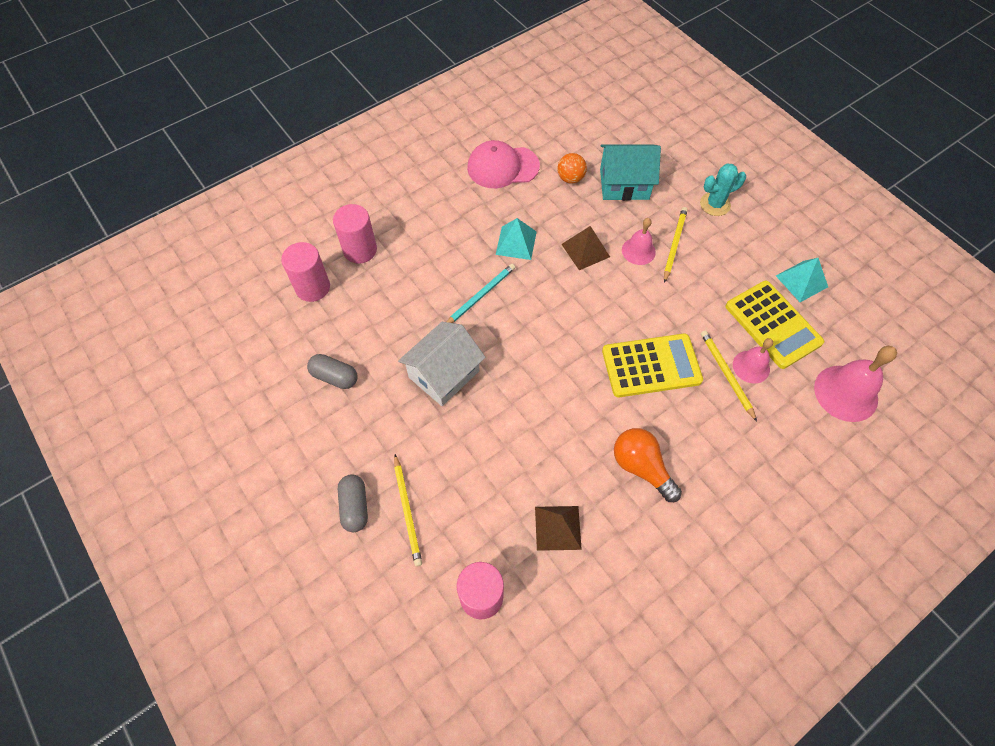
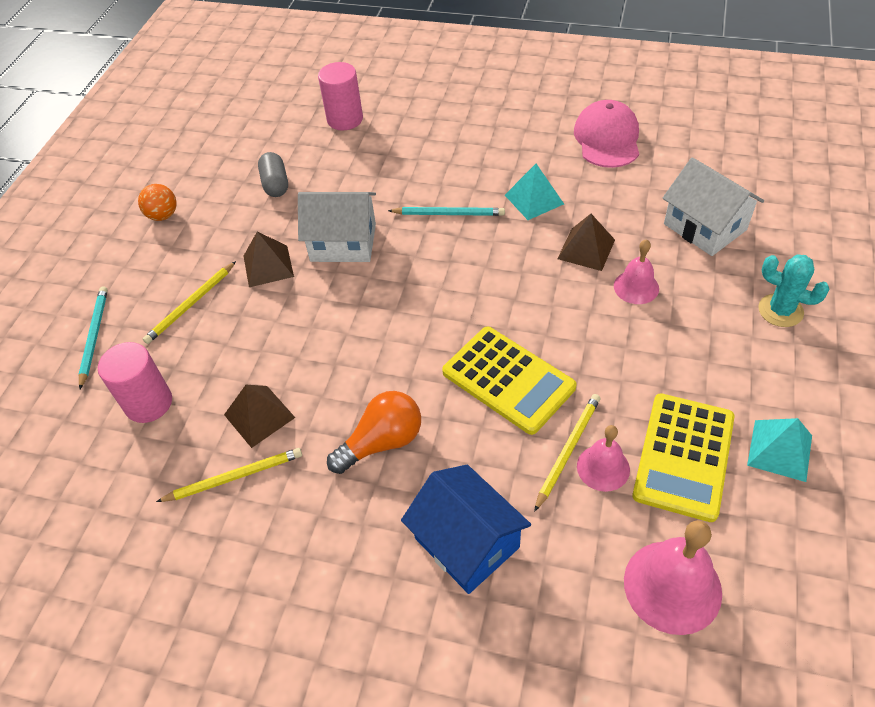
camera: 55 degrees right, 10 degrees down
(355, 506) = (169, 271): grey capsule -> none
(360, 250) = (410, 119): pink cylinder -> none
(374, 601) = (94, 337): none -> turquoise pencil
(419, 435) = (268, 266): none -> brown pyramid
(502, 167) = (607, 138): pink cap -> pink cap turned 45 degrees clockwise
(570, 178) = (657, 187): orange ball -> orange ball (163, 215)
(624, 184) = (705, 227): turquoise house -> white house
(641, 467) = (382, 442): orange light bulb -> orange light bulb turned 45 degrees clockwise
(674, 245) = (681, 309): yellow pencil -> yellow pencil (234, 477)
(749, 471) = (467, 542): none -> blue house

